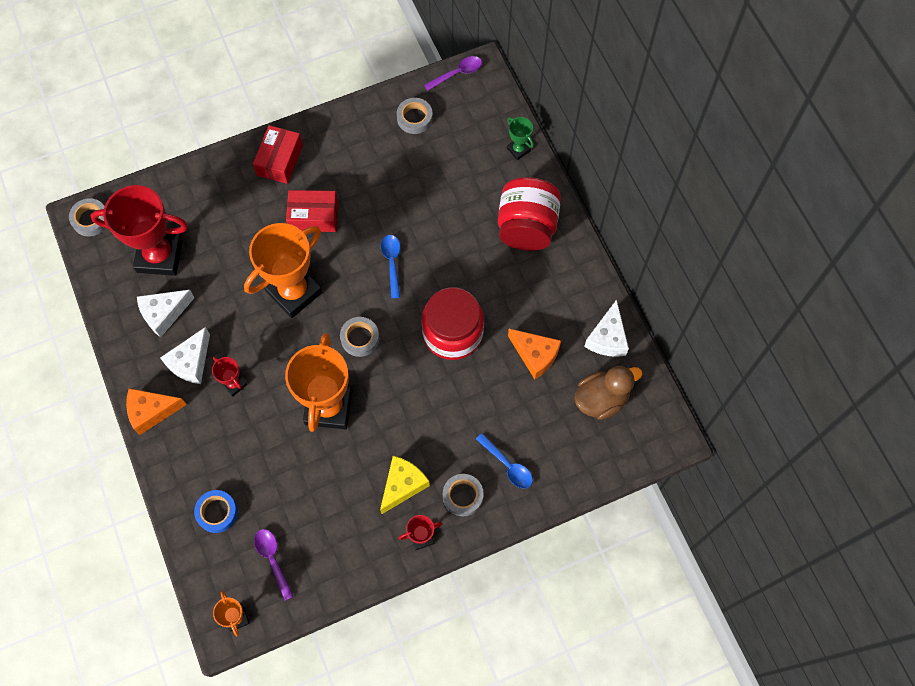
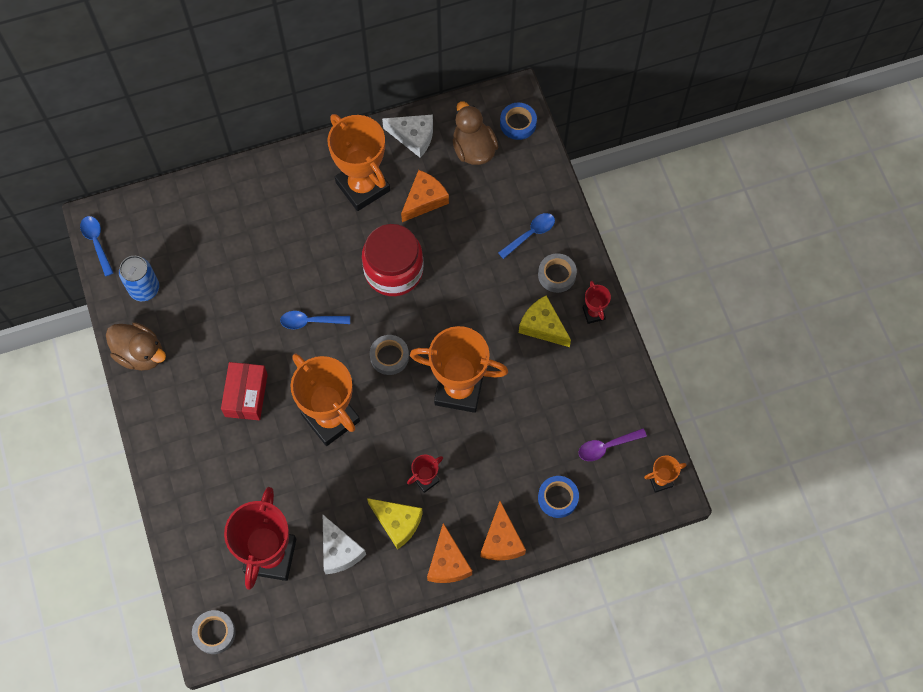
camera: 85 degrees left, 0 degrees up
(173, 460) = (501, 540): none -> orange cheese
(191, 362) = (397, 523): white cheese -> yellow cheese
(279, 160) = (172, 427): red box -> none
(349, 125) = (140, 354): none -> brown duck
(414, 118) = (144, 288): grey tape -> blue can
(457, 73) = (96, 243): purple spoon -> blue spoon
(518, 149) = (199, 193): green trophy -> none
(526, 227) = (288, 194): red jar -> none
(543, 295) = (363, 186): none -> orange trophy
(639, 443) = (518, 123): none -> blue tape

